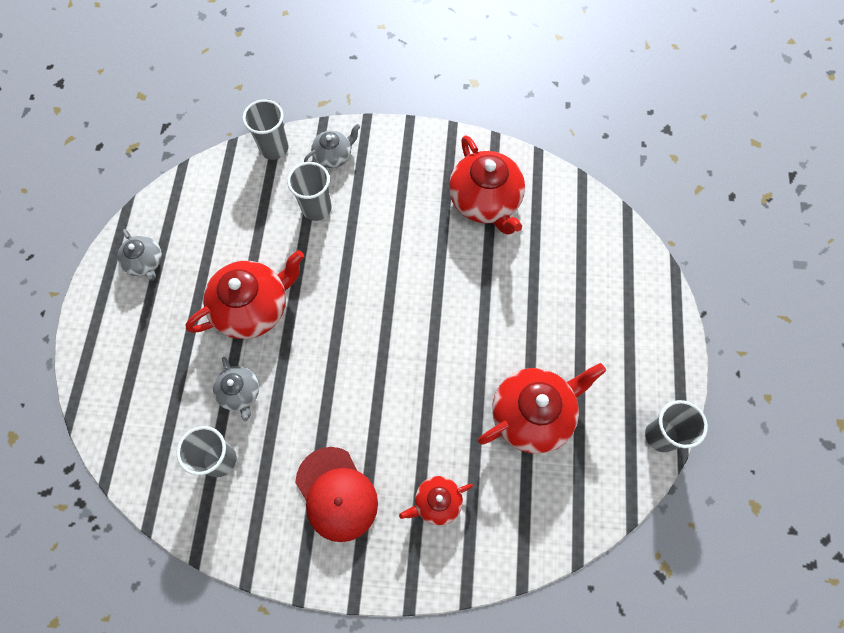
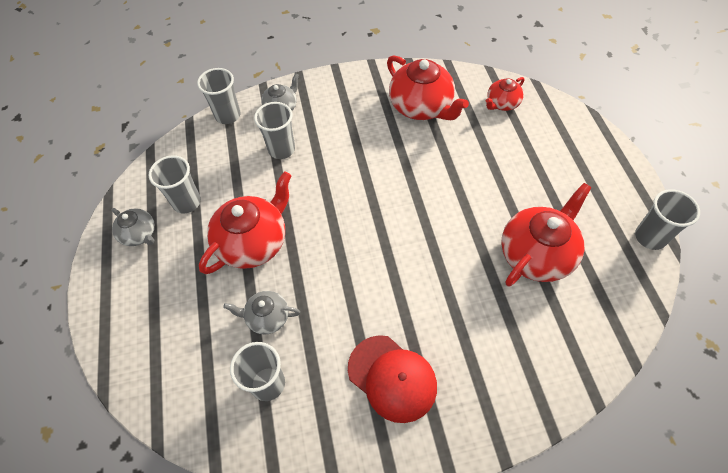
camera: 15 degrees left, 10 degrees down
(201, 241) = (187, 202): none -> grey cup
(240, 393) = (267, 317): grey teapot -> grey teapot turned 135 degrees clockwise
(437, 502) = (487, 354): red teapot -> red teapot (502, 103)

